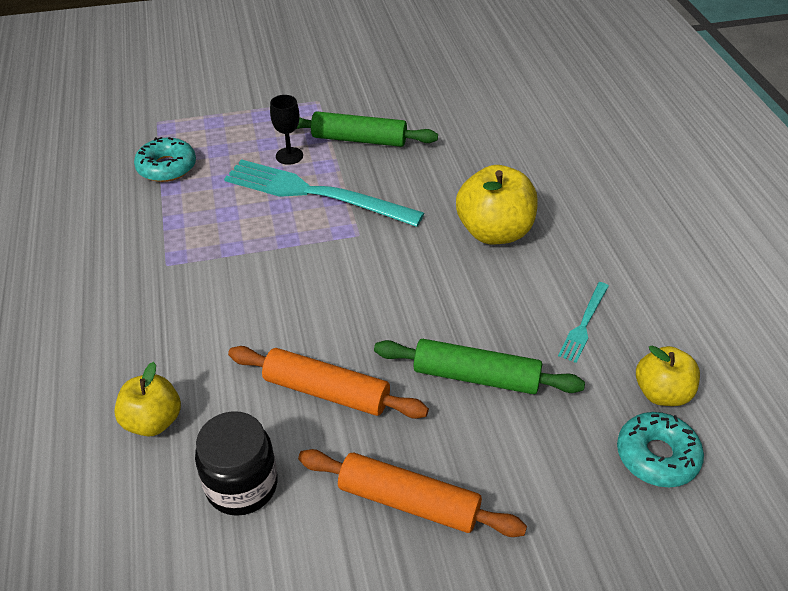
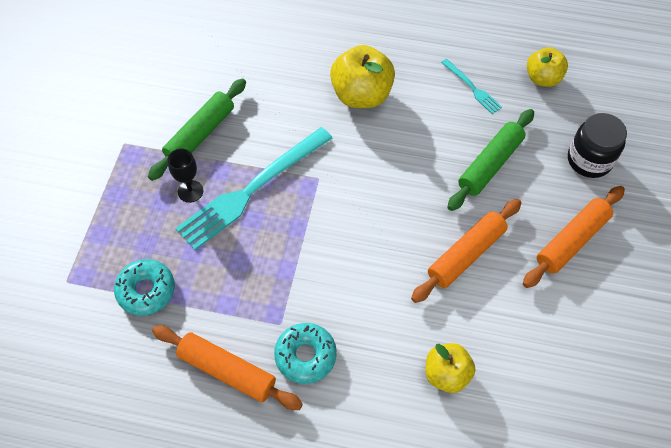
camera: 65 degrees left, 15 degrees up
(100, 246) = (227, 371): none -> orange rolling pin
(242, 485) = (525, 331): black jar -> black jar (589, 160)
(657, 456) = (585, 104): turquoise donut -> turquoise donut (305, 356)

